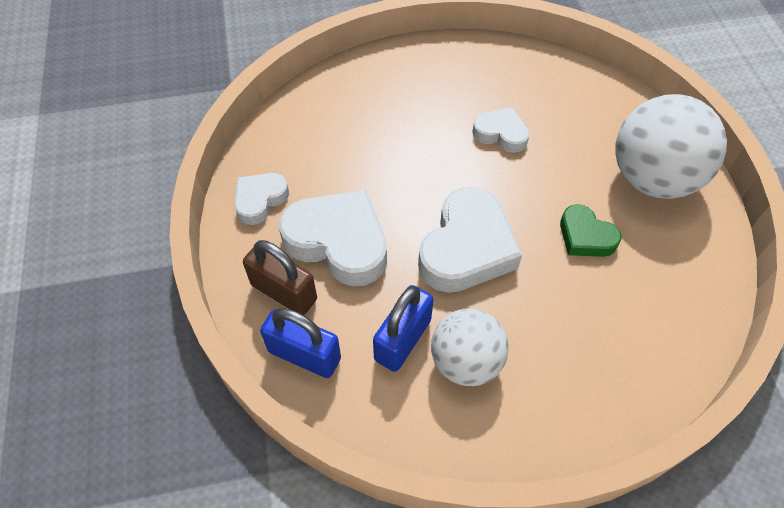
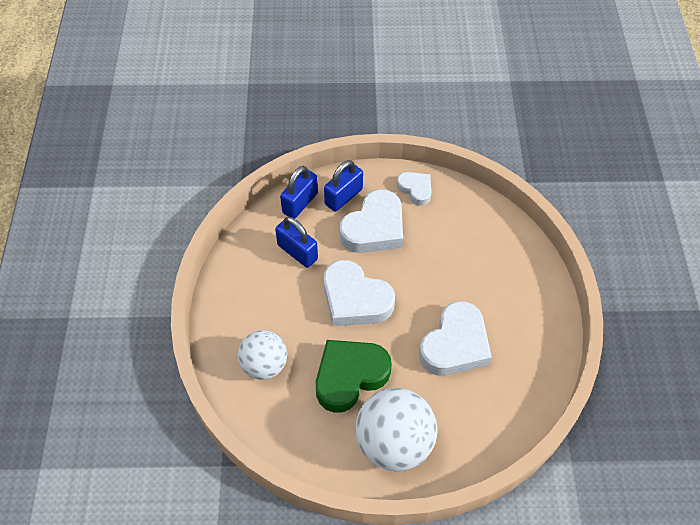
camera: 100 degrees right, 0 degrees up
(284, 292) = (343, 197): brown padlock -> blue padlock
(466, 362) = (275, 282): white ball -> white ball (264, 365)
(501, 134) = (455, 345): white heart -> white heart, size x1.80
(585, 236) = (350, 376): green heart -> green heart, size x1.80

